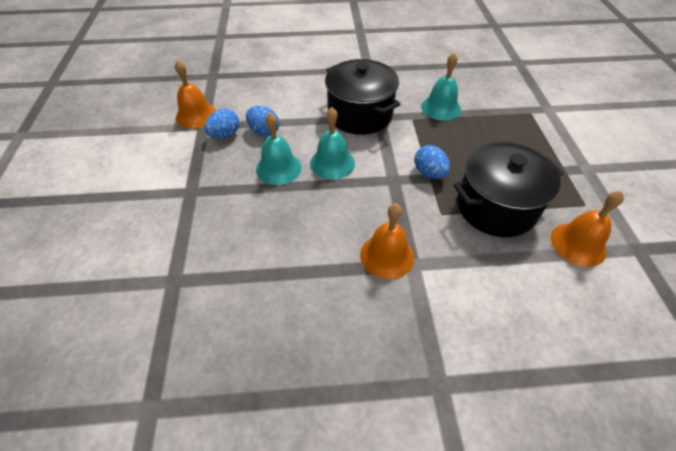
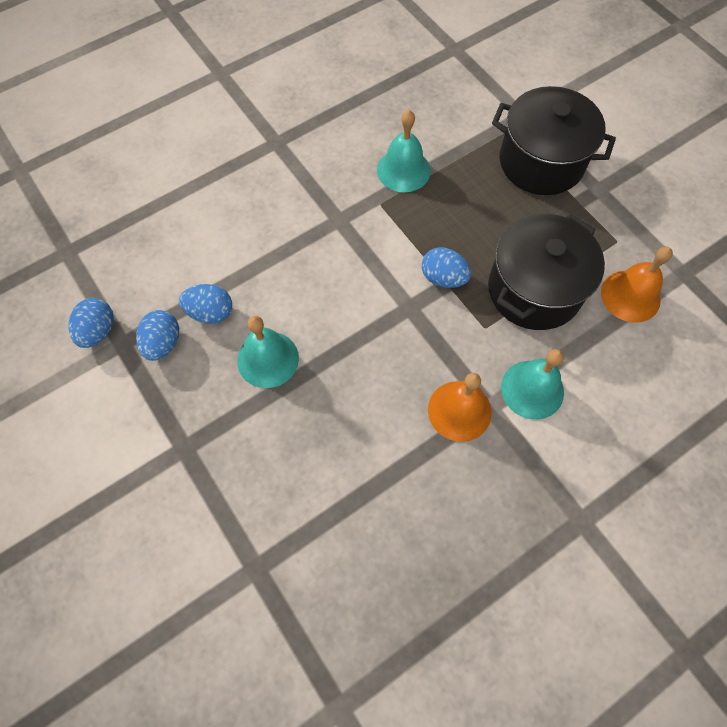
camera: 30 degrees left, 15 degrees up
(196, 115) = (98, 331): orange bell -> blue egg
(332, 163) = (326, 319): turquoise bell -> turquoise bell (532, 389)
(360, 115) = (313, 227): black pot -> black pot (541, 162)

